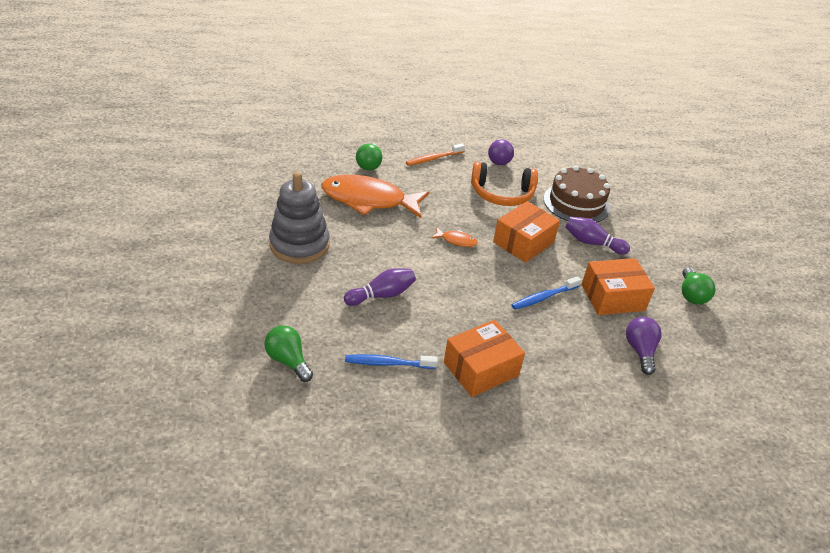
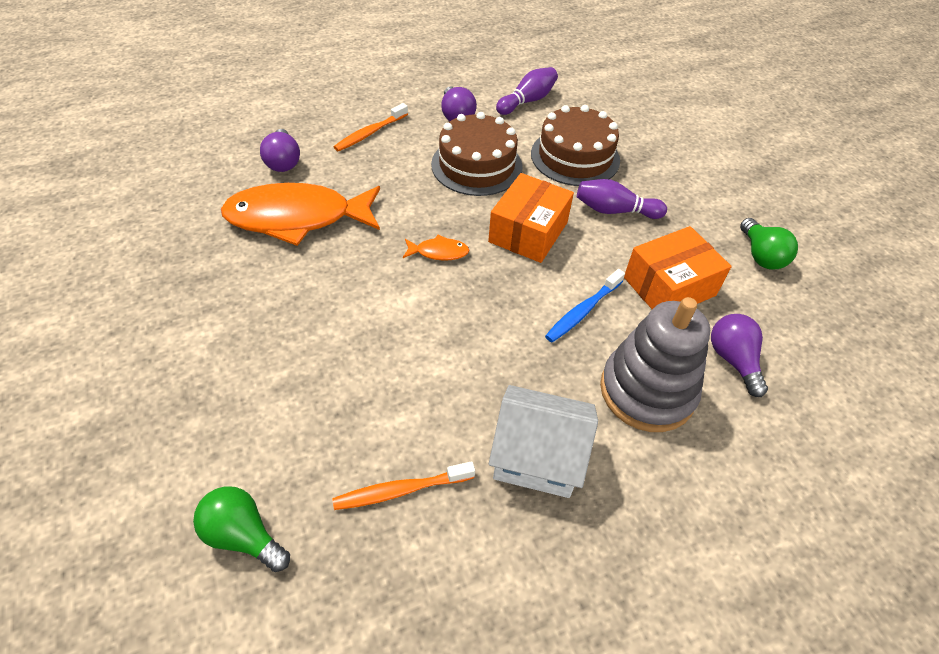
camera: 15 degrees left, 10 degrees up
(299, 245) = (212, 318): grey stacking toy -> grey stacking toy (647, 391)
(369, 164) = (283, 162): green light bulb -> purple light bulb
(382, 295) = (358, 371): purple bowling pin -> purple bowling pin (527, 101)
(388, 363) = (400, 490): blue toothbrush -> orange toothbrush
(481, 369) = (537, 457): orange box -> white house
(502, 194) = (476, 165): orange headphones -> brown cake

